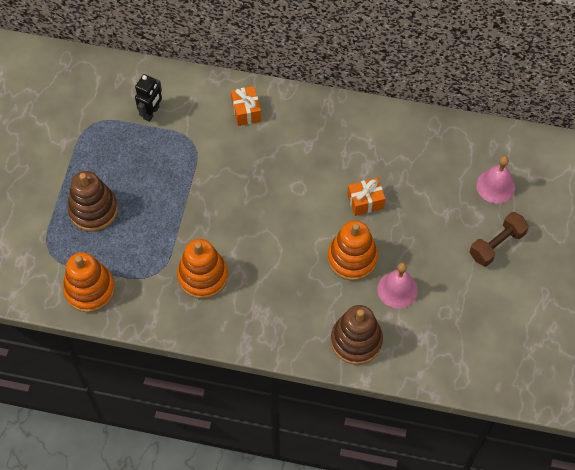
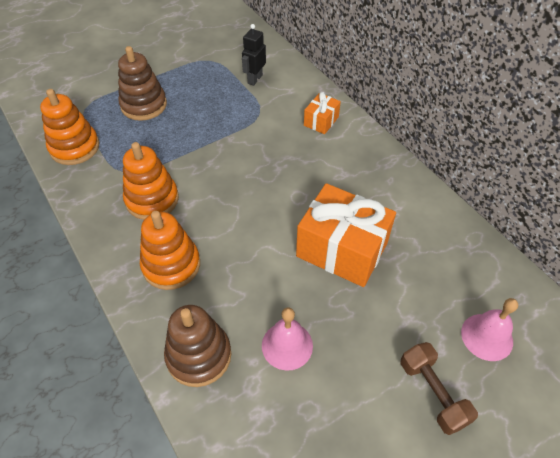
camera: 45 degrees right, 10 degrees down
(151, 113) = (254, 79): black robot -> black robot turned 135 degrees clockwise
(352, 258) = (278, 284): orange stacking toy -> orange stacking toy (171, 265)
(365, 201) = (342, 249): orange gift -> orange gift, size x2.05
(497, 245) = (432, 393): brown dumbbell -> brown dumbbell turned 60 degrees clockwise

